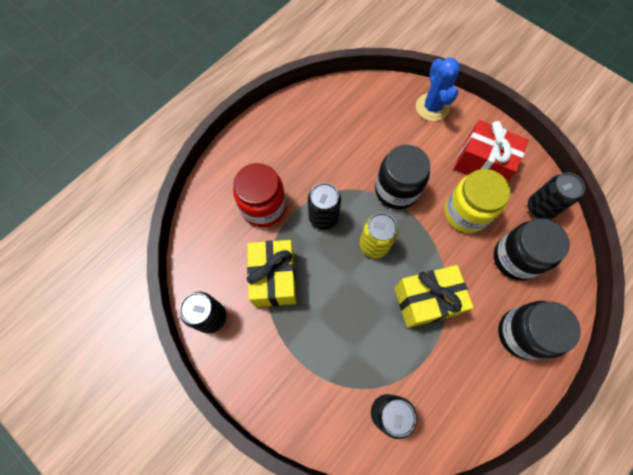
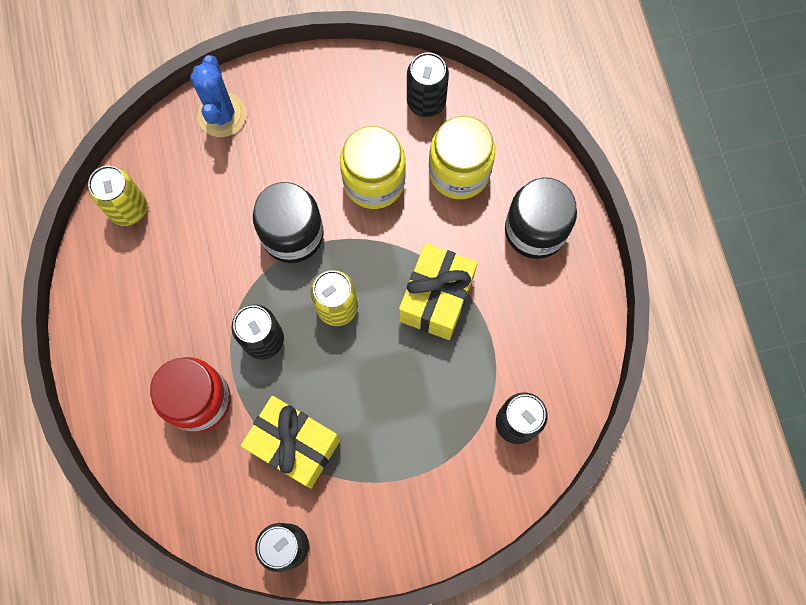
camera: 55 degrees left, 5 degrees up
(342, 99) = (128, 208): none -> yellow can
(432, 107) = (222, 115): blue cactus -> blue cactus turned 60 degrees clockwise
(482, 164) = (333, 119): red gift -> none
(515, 258) = (459, 172): black jar -> yellow jar

